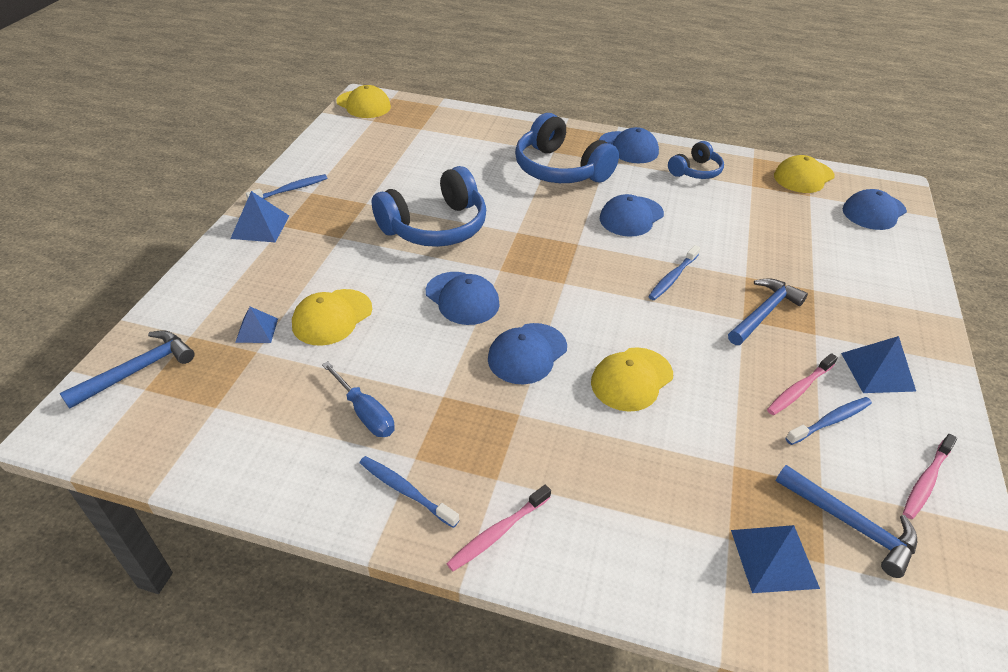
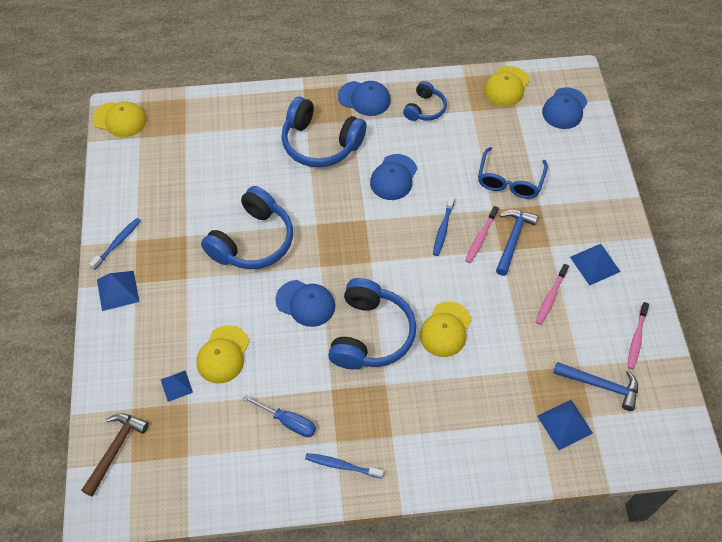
camera: 20 degrees left, 15 degrees up
(137, 370) = (115, 450): blue hammer -> brown hammer
(498, 533) = (408, 470): pink toothbrush -> pink toothbrush (481, 238)
(527, 353) = (371, 334): blue cap -> blue headphones
(779, 257) = (509, 181): none -> blue glasses
(830, 421) = (574, 315): blue toothbrush -> none

